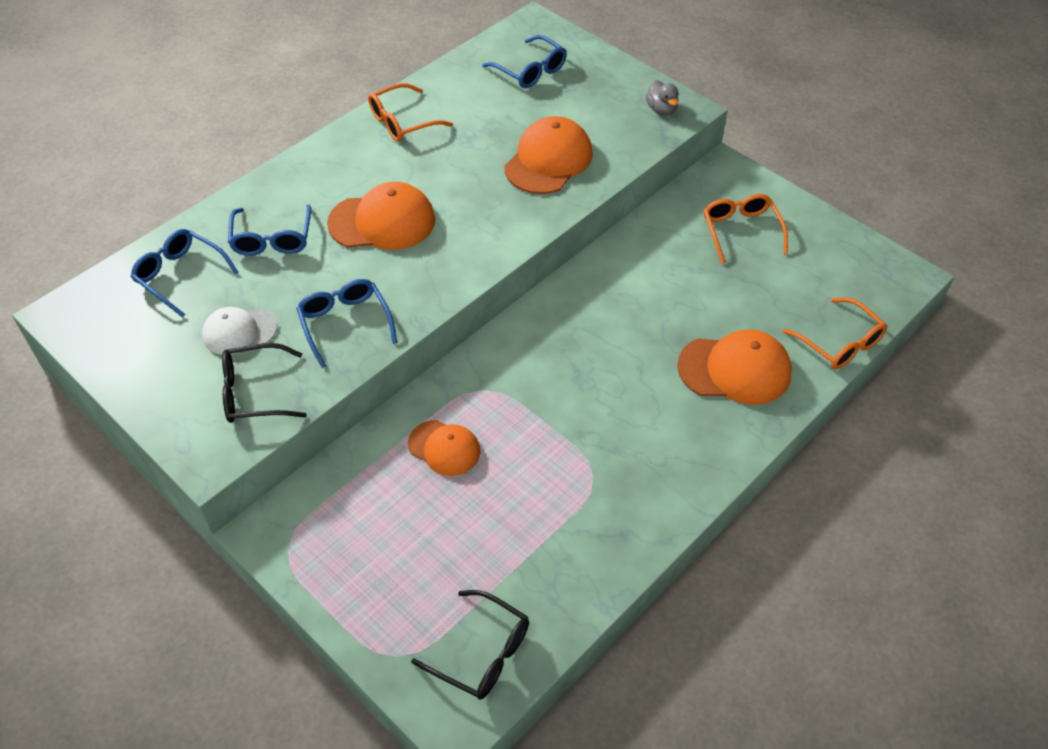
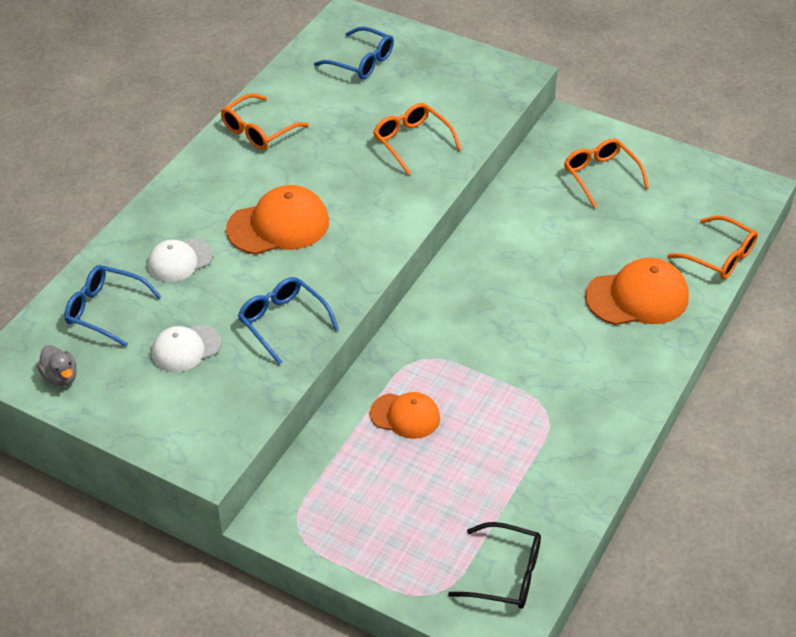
camera: 15 degrees left, 5 degrees down
(255, 393) = (225, 398): black glasses -> none
(272, 239) = (180, 261): blue glasses -> white cap
(548, 160) = (412, 142): orange cap -> orange glasses
(661, 110) = (498, 78): grey duck -> grey duck (60, 377)

